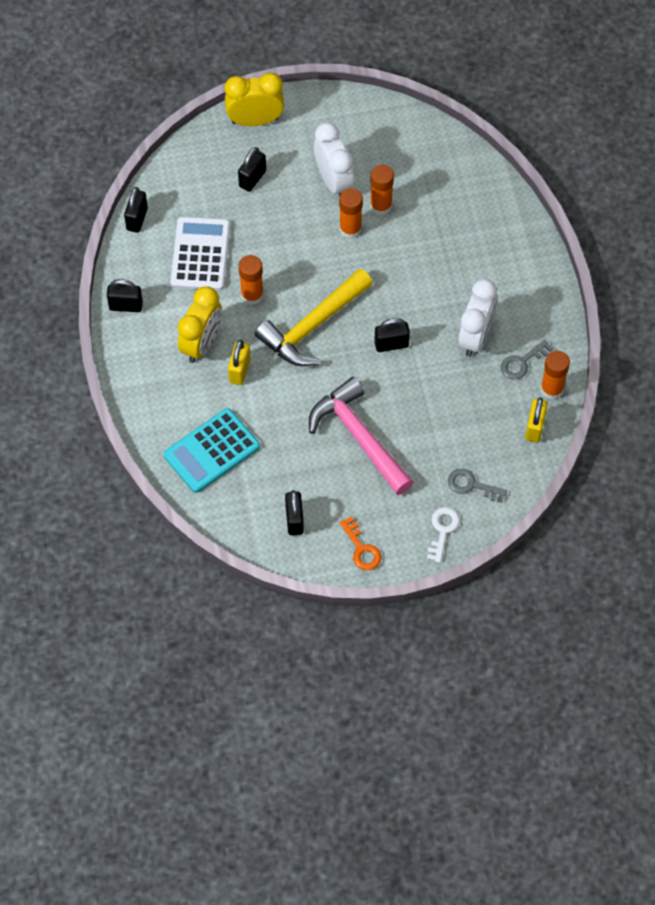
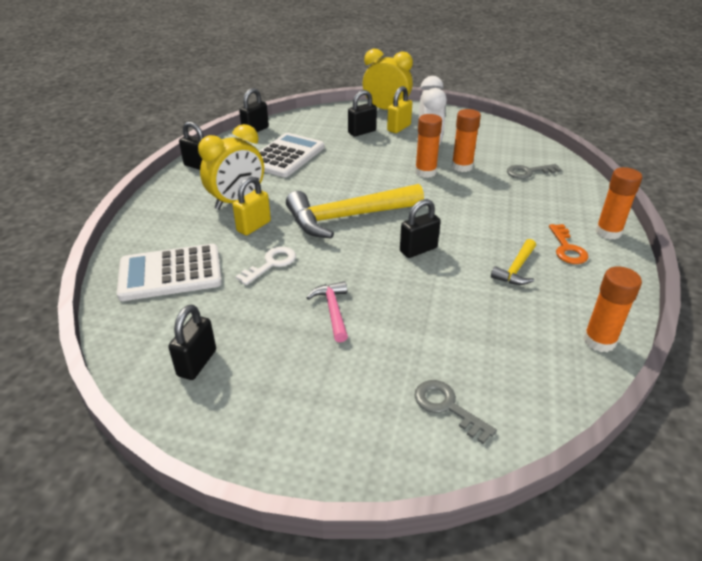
camera: 25 degrees right, 25 degrees down
(212, 451) = (170, 273): turquoise calculator -> white calculator
(252, 295) = (308, 186): orange glue stick -> orange glue stick (608, 232)
(358, 436) = (333, 310): pink hammer -> pink hammer, size x0.47
(361, 549) = (252, 427): orange key -> orange key (567, 248)
(391, 344) = (418, 250): black padlock -> black padlock turned 45 degrees counterclockwise
(442, 530) = (377, 447): white key -> white key (271, 264)
(475, 337) = (516, 269): white clock -> yellow hammer
(522, 362) = (566, 305): grey key -> grey key (528, 172)
(535, 428) = (563, 372): yellow padlock -> yellow padlock (399, 128)

